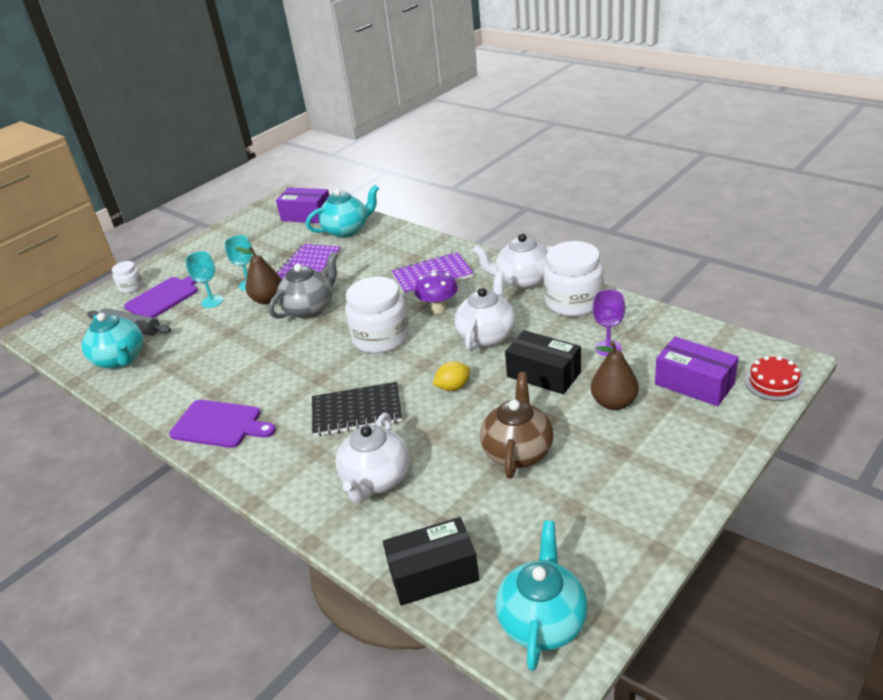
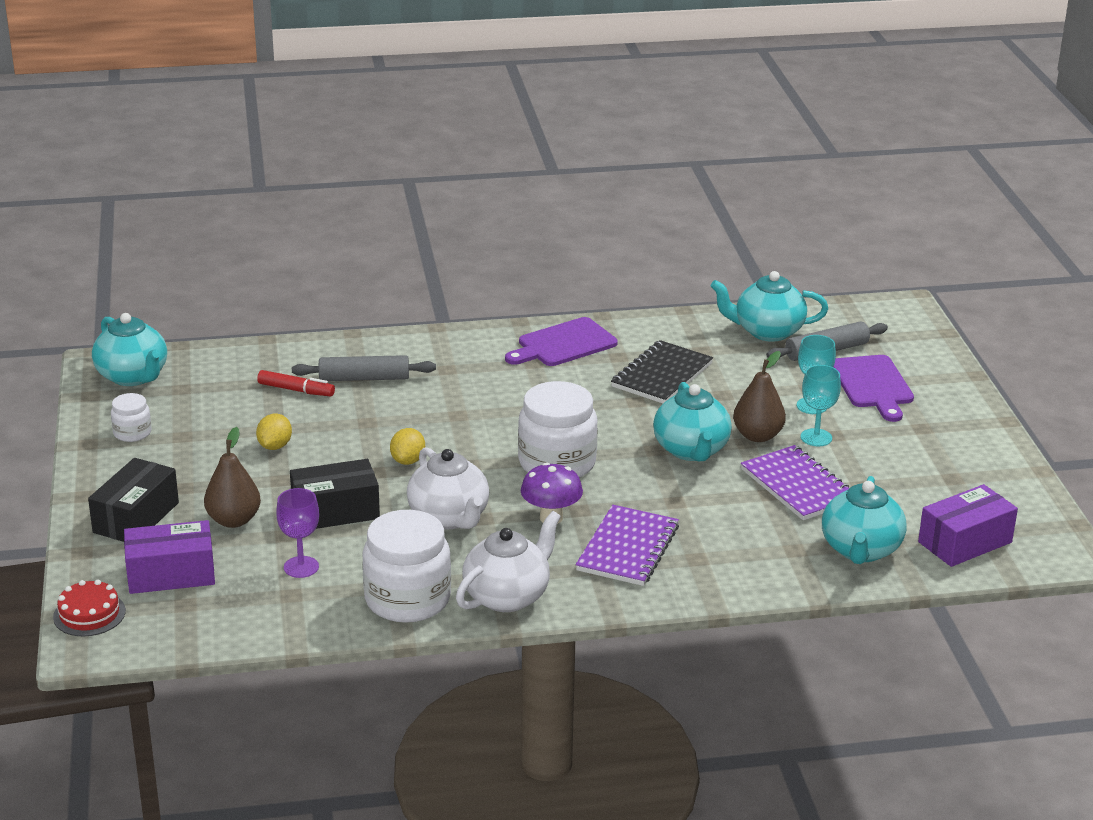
camera: 125 degrees right, 5 degrees down
(131, 287) = (936, 374): white jar -> white jar (132, 433)
(310, 308) = (691, 450): grey teapot -> turquoise teapot
(357, 411) = (463, 404): black notebook -> black notebook (661, 375)
(376, 480) = (364, 378): white teapot -> grey rolling pin
(433, 574) = (239, 360): black box -> black box (136, 517)
(436, 501) = (296, 390): none -> red marker
(518, 451) = (275, 446): brown teapot -> yellow lemon

